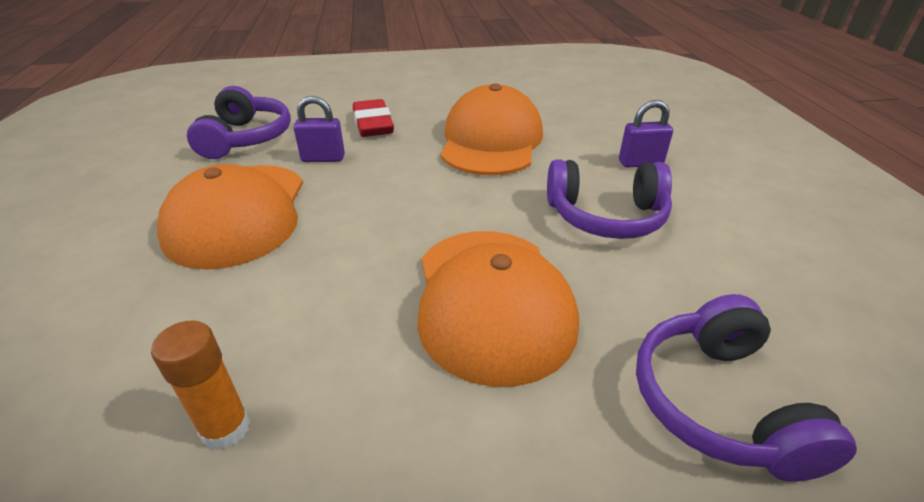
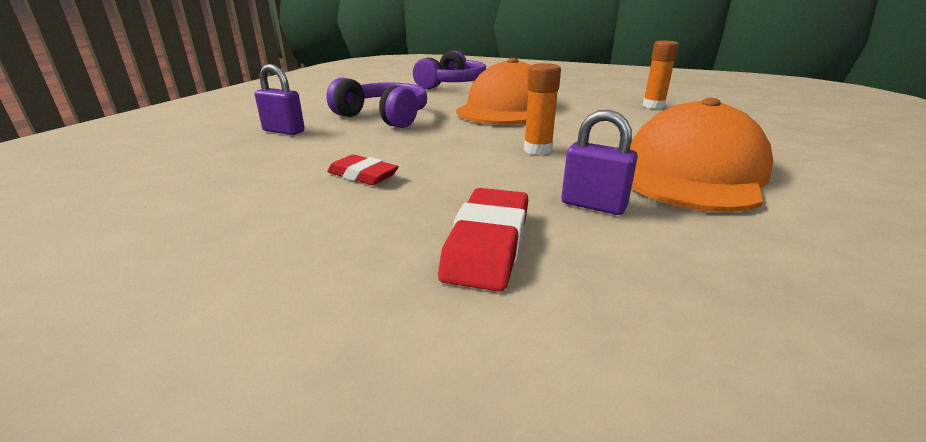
camera: 150 degrees left, 10 degrees down
(246, 138) = (748, 280): purple headphones -> none
(387, 205) = (537, 150): none -> orange glue stick
(491, 141) = (362, 175): orange cap -> red eraser

